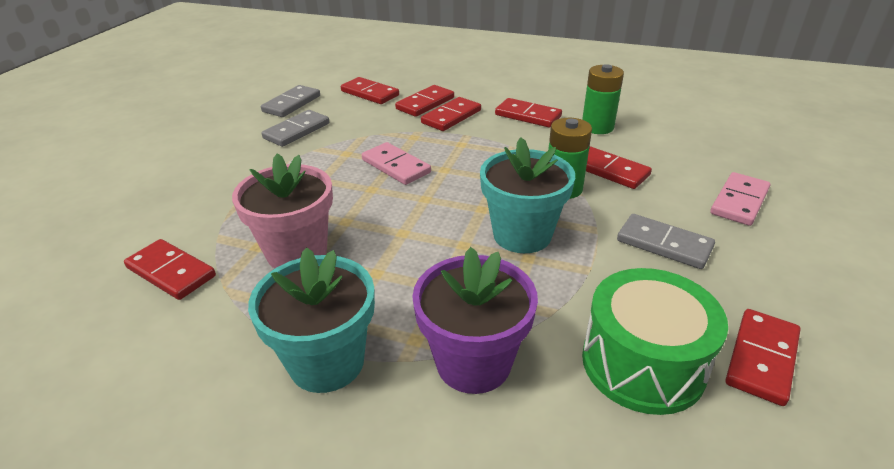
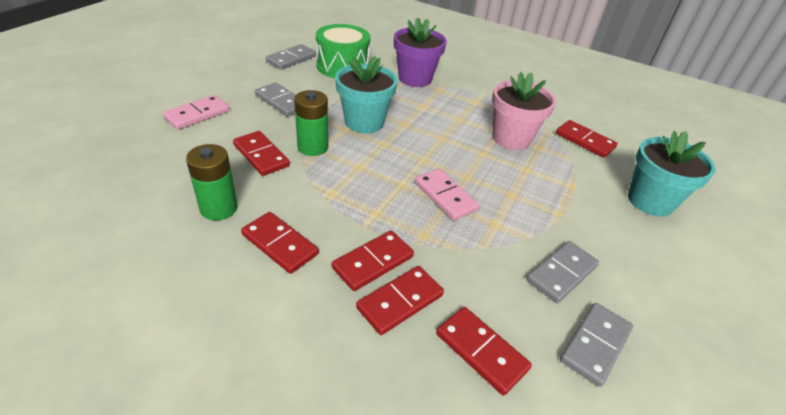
camera: 175 degrees left, 5 degrees up
(327, 362) = (480, 89): turquoise flower pot -> turquoise flower pot (650, 201)
(761, 358) = (291, 59): red domino -> grey domino

